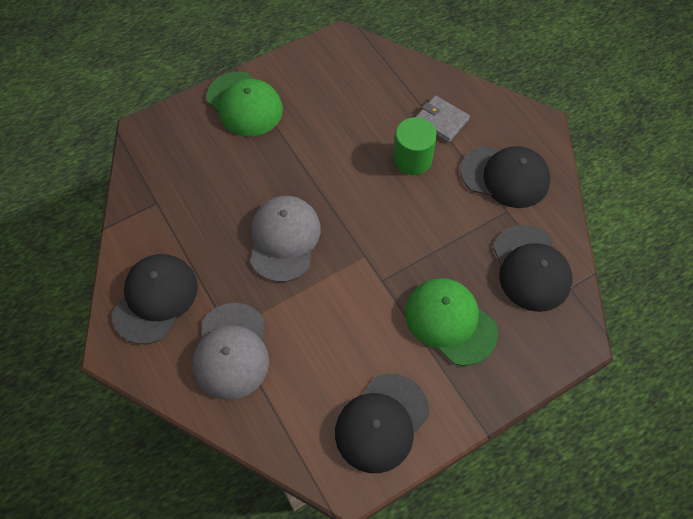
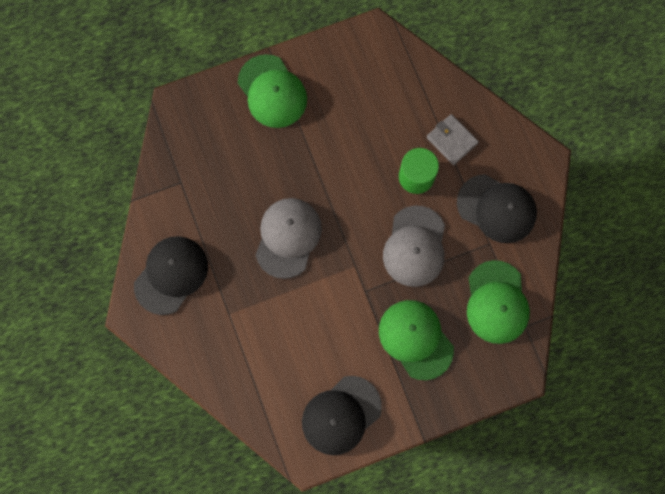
camera: 10 degrees right, 15 degrees up
(231, 351) = (229, 333): grey cap -> grey cap (415, 246)
(531, 268) = (496, 302): black cap -> green cap

